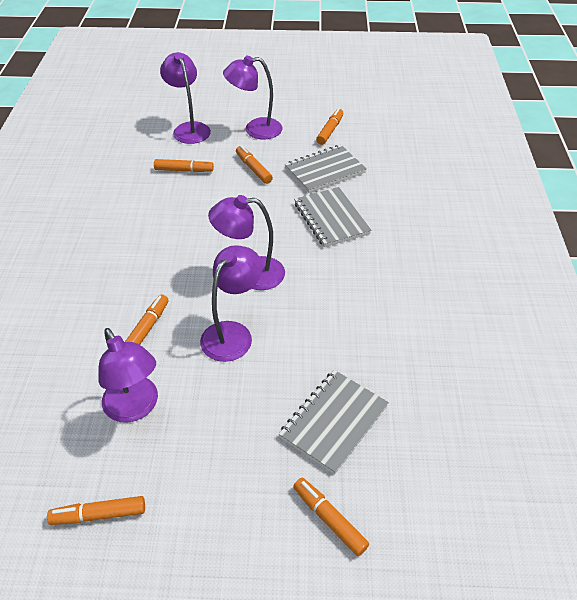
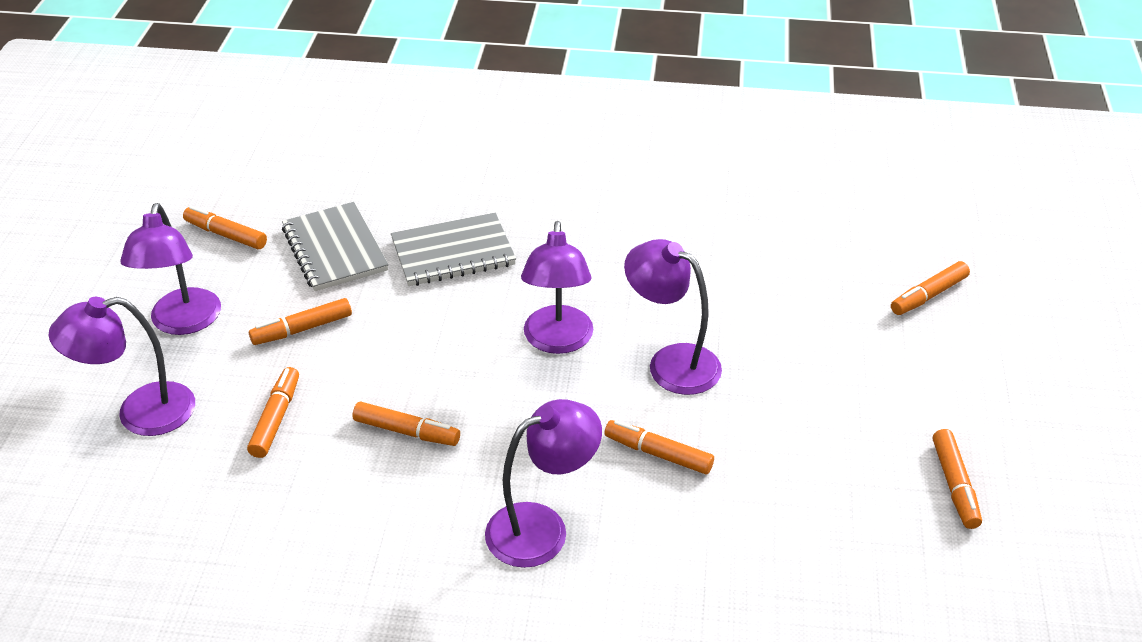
camera: 85 degrees left, 5 degrees down
(135, 408) = (799, 459): purple lamp -> purple lamp (542, 528)
(172, 217) = (406, 431): none -> orange marker
(333, 422) = (808, 282): grey notebook -> none

